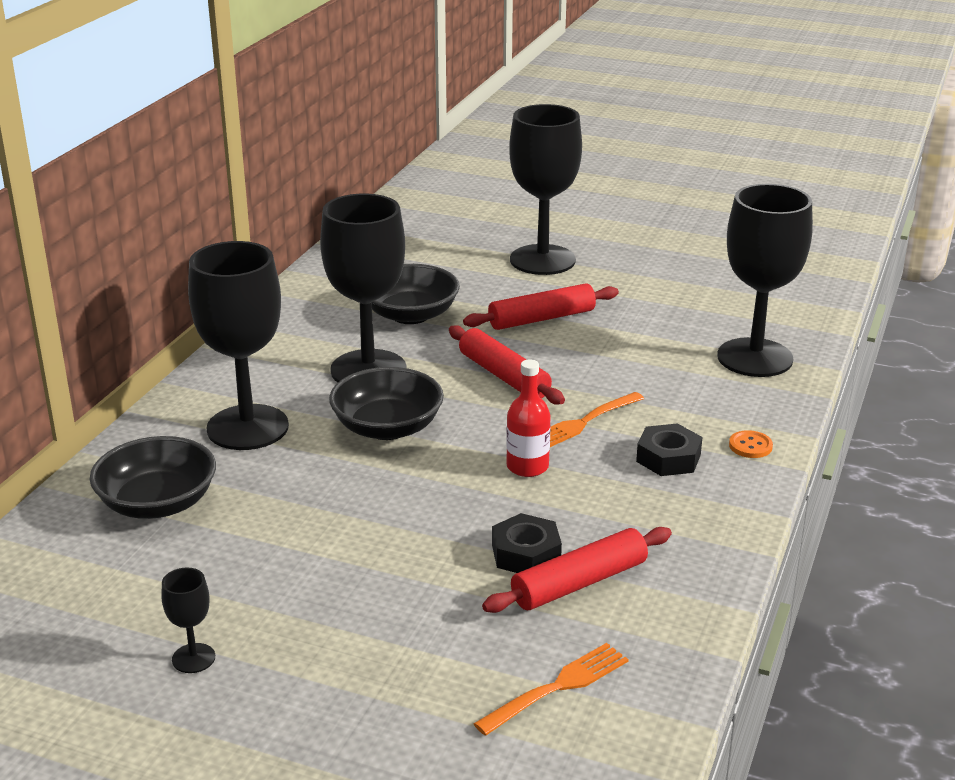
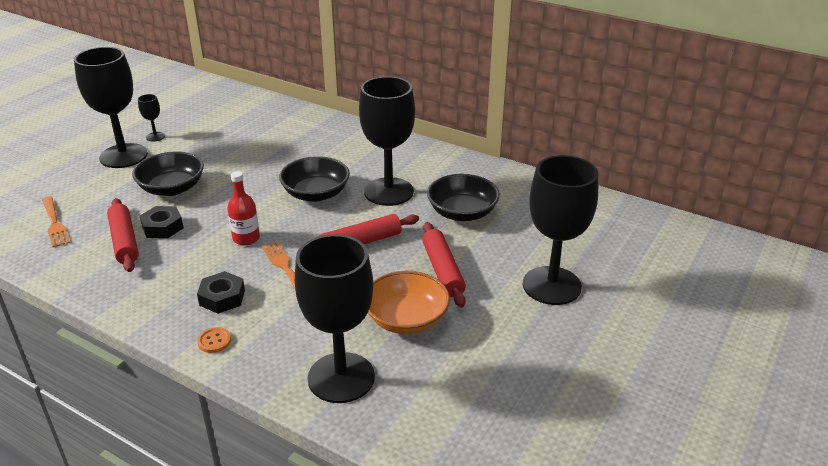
camera: 100 degrees right, 5 degrees up
(158, 503) = (278, 128): black bowl -> black bowl (172, 188)
(247, 427) = (337, 151): black goblet -> black goblet (123, 156)
(641, 332) = (406, 319): none -> orange bowl

